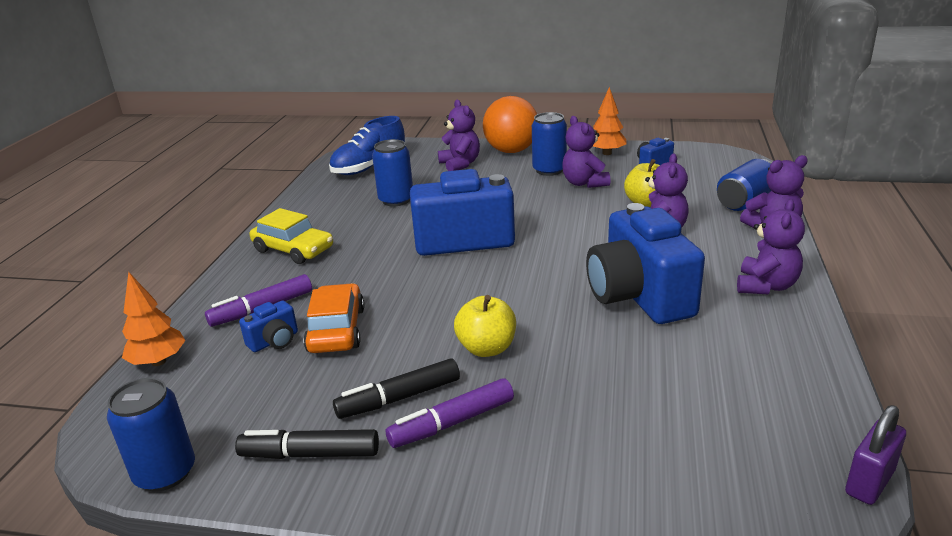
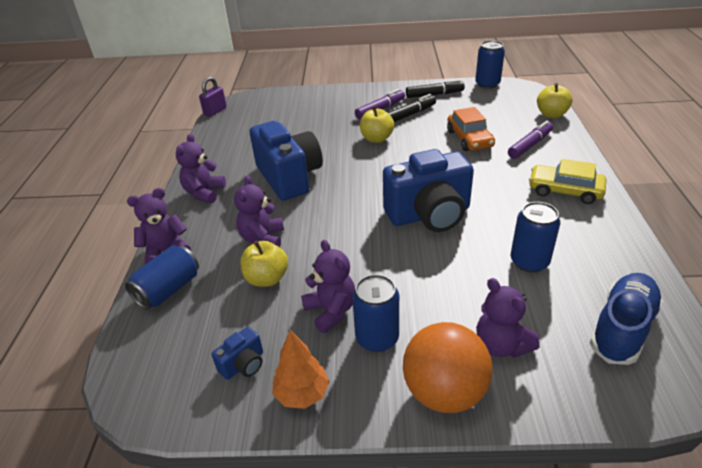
camera: 170 degrees right, 10 degrees up
(158, 361) = (551, 114): orange tree -> yellow apple
(274, 341) = (499, 130): blue camera -> none

